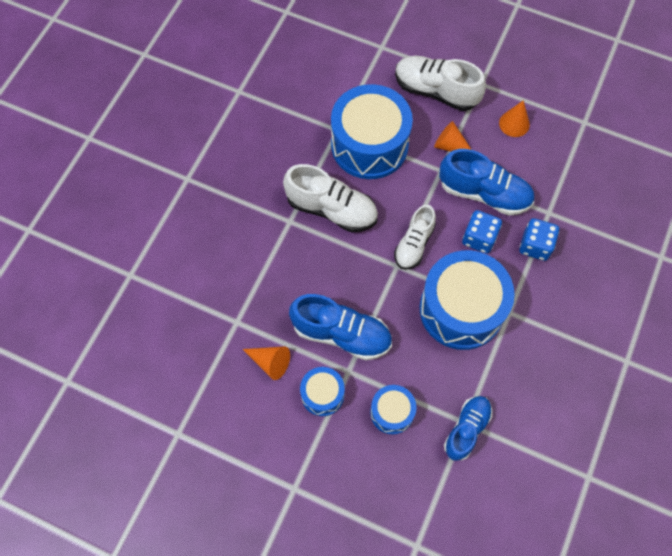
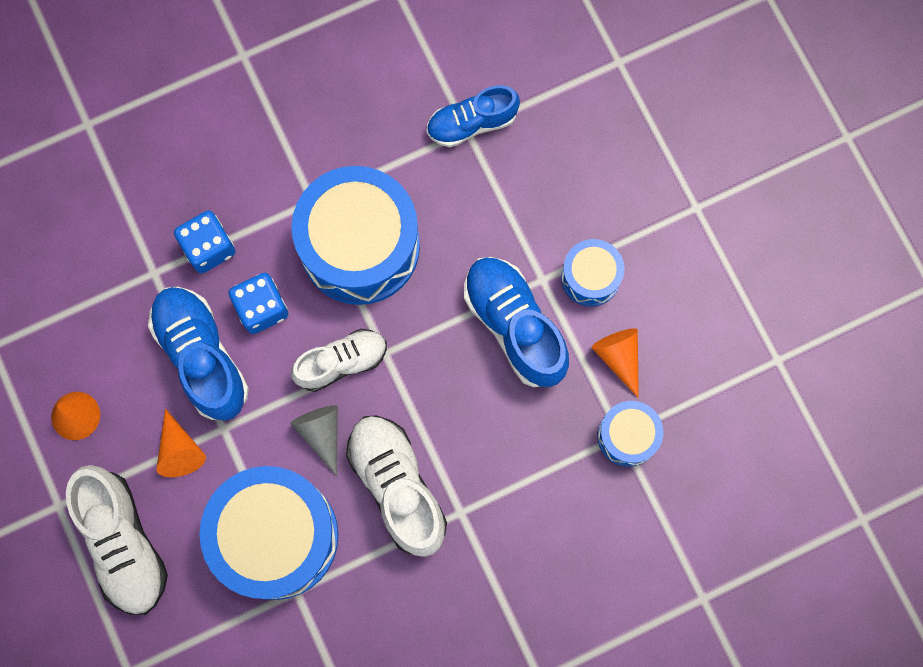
camera: 140 degrees left, 10 degrees up
(391, 204) = (321, 433): none -> grey cone
(392, 412) = (533, 200): blue drum -> blue drum (627, 436)

